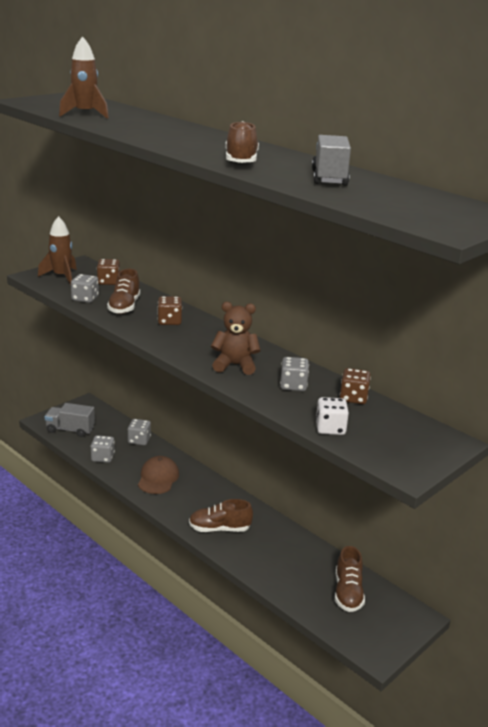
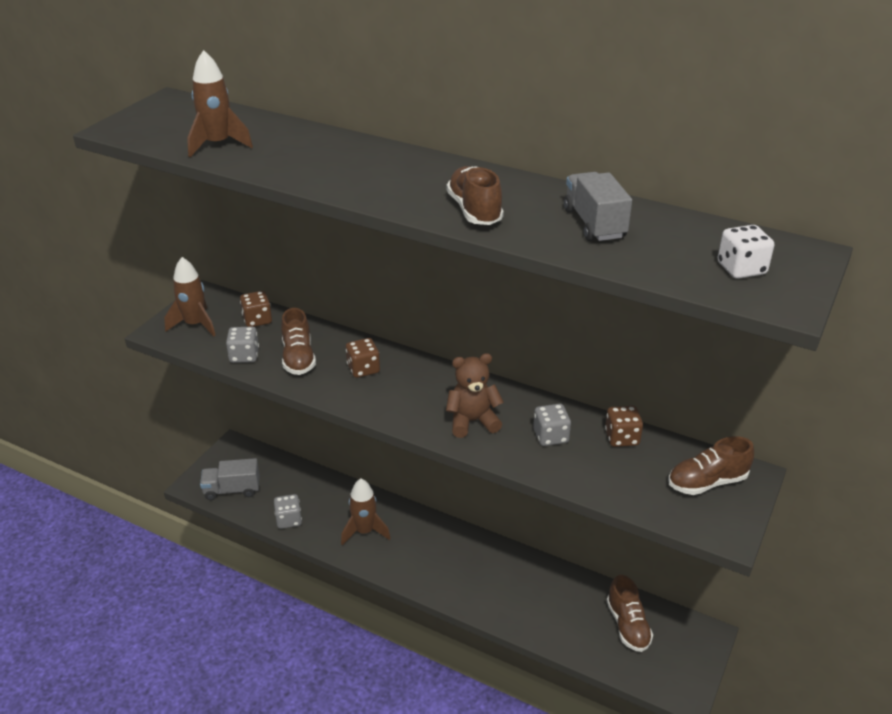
camera: 15 degrees left, 10 degrees up
(139, 440) = (319, 484): grey dice -> none
(158, 478) = (364, 531): brown cap -> brown rocket
(219, 529) = (462, 582): brown shoe -> brown shoe (707, 482)
(330, 428) = (620, 491): white dice -> white dice (741, 269)

